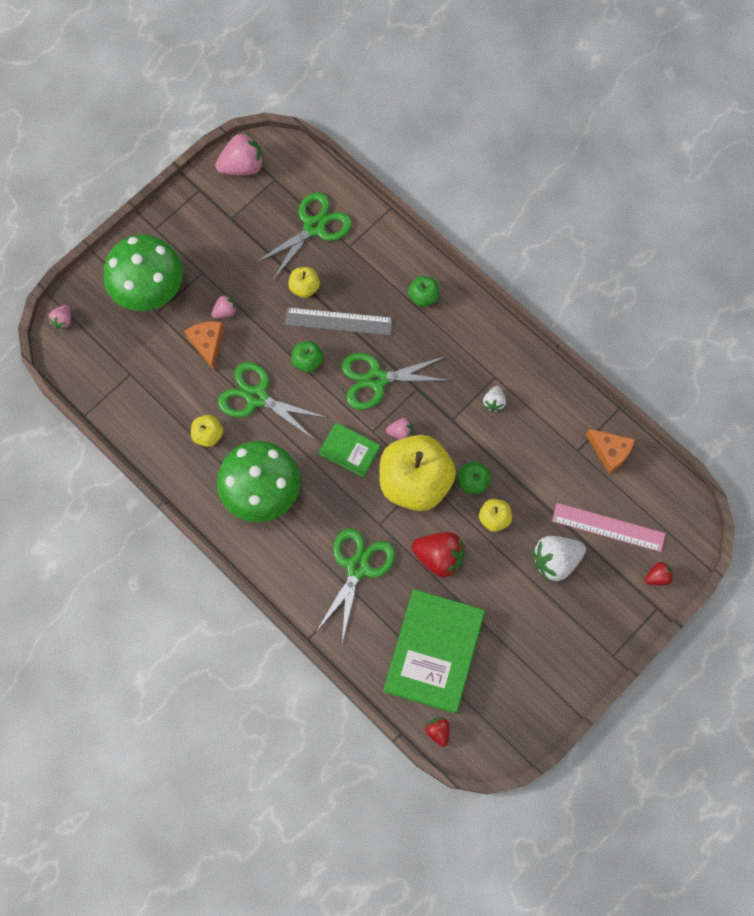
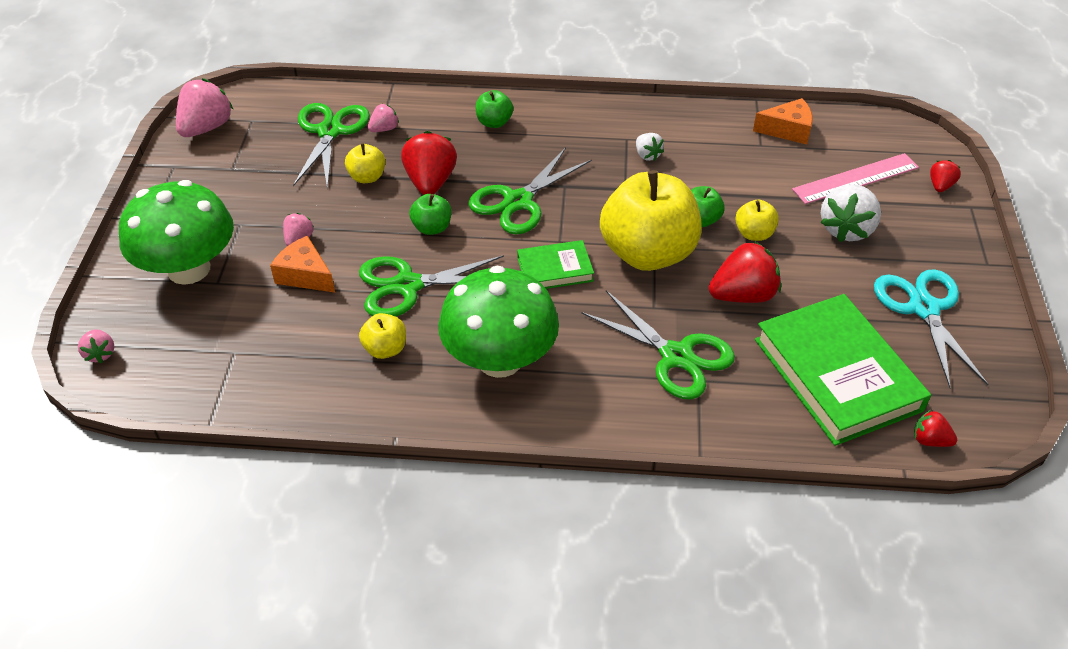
camera: 40 degrees left, 25 degrees down
(338, 321) = (430, 182): grey ruler -> red strawberry
(358, 567) = (676, 356): green scissors -> green scissors turned 150 degrees clockwise
(401, 432) = (589, 226): pink strawberry -> pink strawberry (384, 129)
(535, 653) = (924, 308): none -> turquoise scissors

